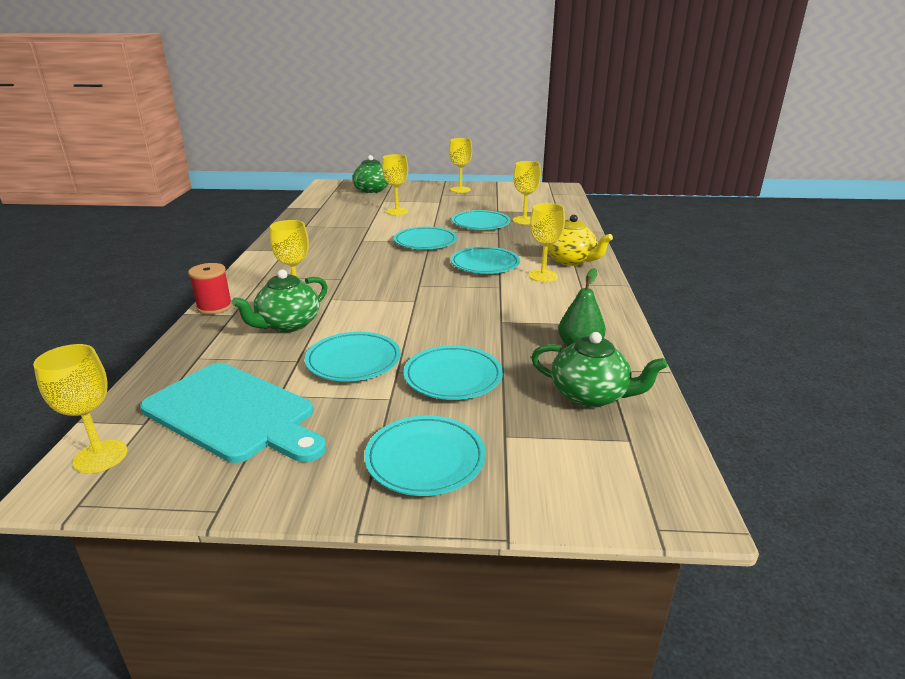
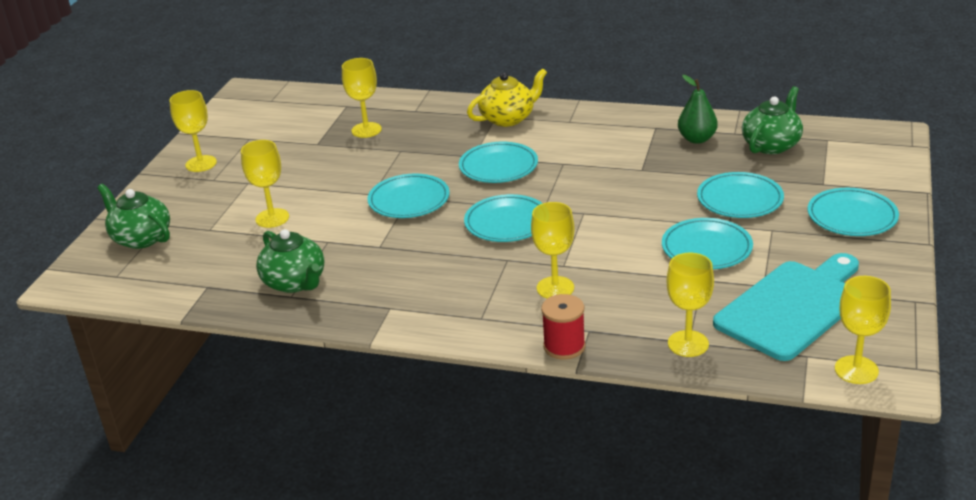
camera: 75 degrees left, 5 degrees up
(288, 324) = (623, 290): green teapot -> green teapot (295, 282)
(480, 223) = (361, 159): turquoise plate -> turquoise plate (507, 222)
(543, 276) = (543, 138): yellow goblet -> yellow goblet (688, 344)

